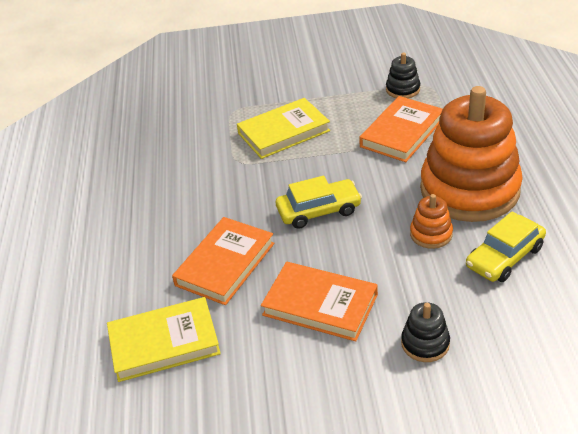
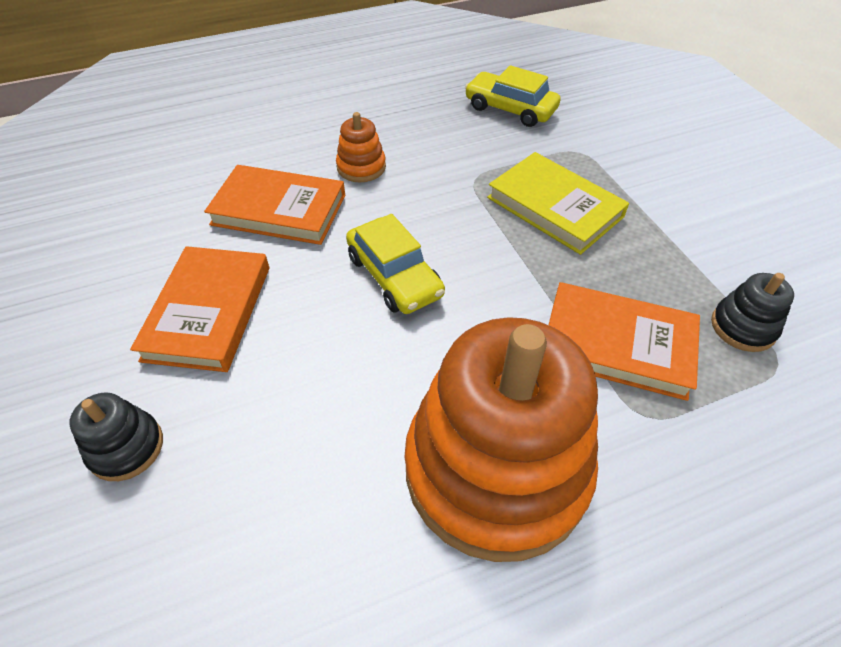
camera: 70 degrees right, 10 degrees up
(164, 343) = (154, 192): yellow book -> none
(431, 234) = (367, 423): orange stacking toy -> orange stacking toy (361, 167)
(504, 257) = (324, 549): yellow car -> yellow car (510, 109)

